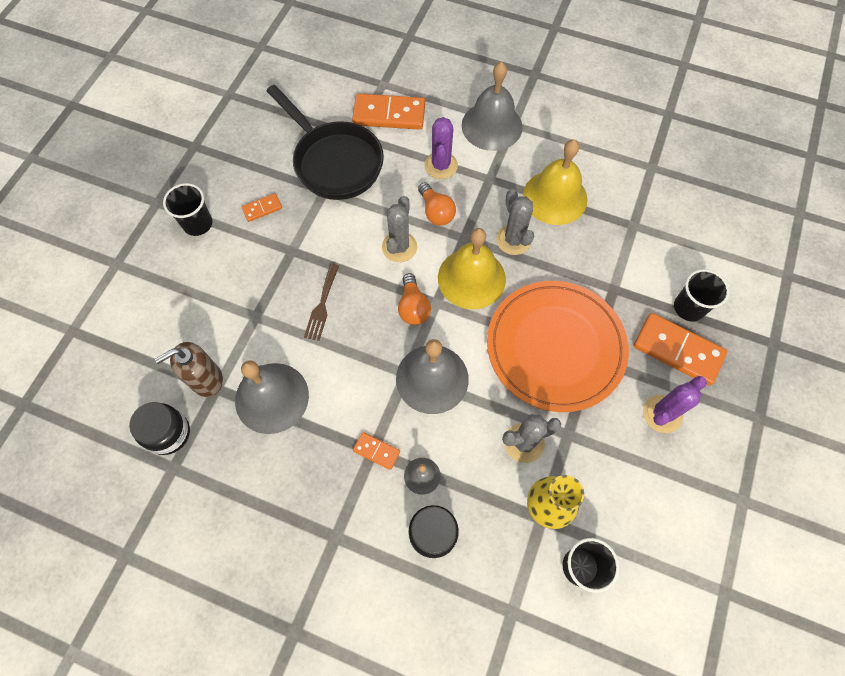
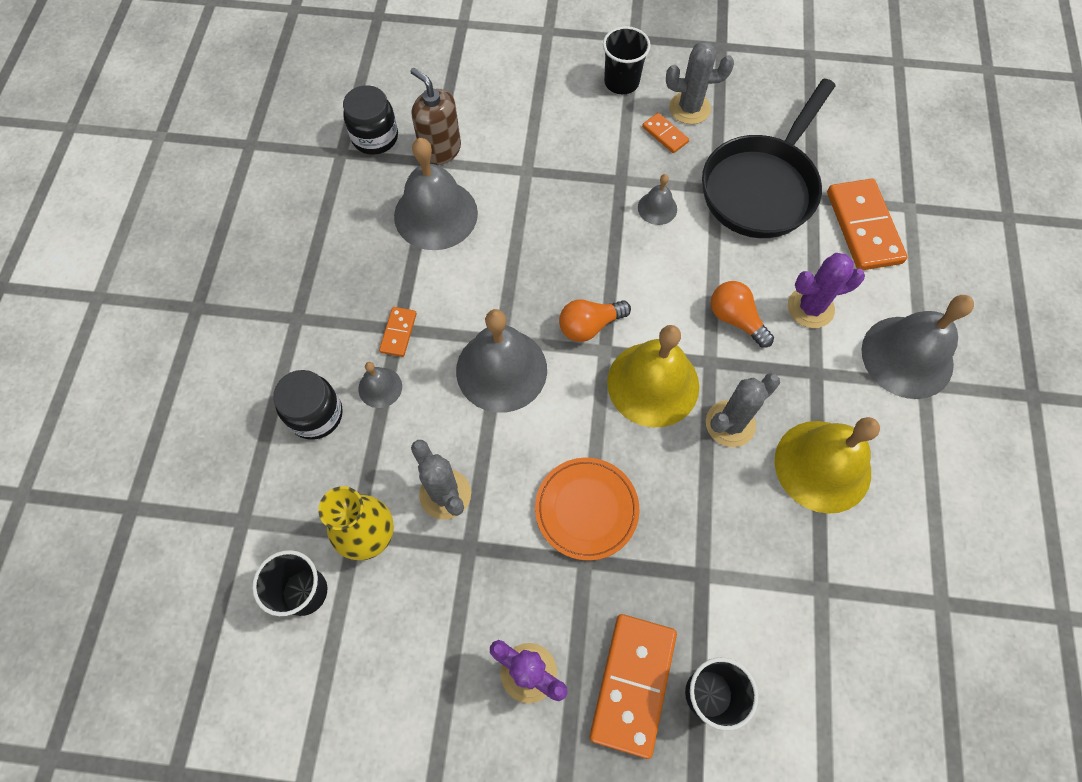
camera: 75 degrees right, 0 degrees up
(322, 305) = (560, 230): brown fork -> none
(327, 233) = (657, 208): none -> grey bell
(399, 247) = (667, 290): grey cactus -> grey cactus (689, 108)
(436, 212) = (735, 319): orange light bulb -> orange light bulb turned 90 degrees clockwise
(555, 347) = (586, 509): orange plate -> orange plate, size x0.54

